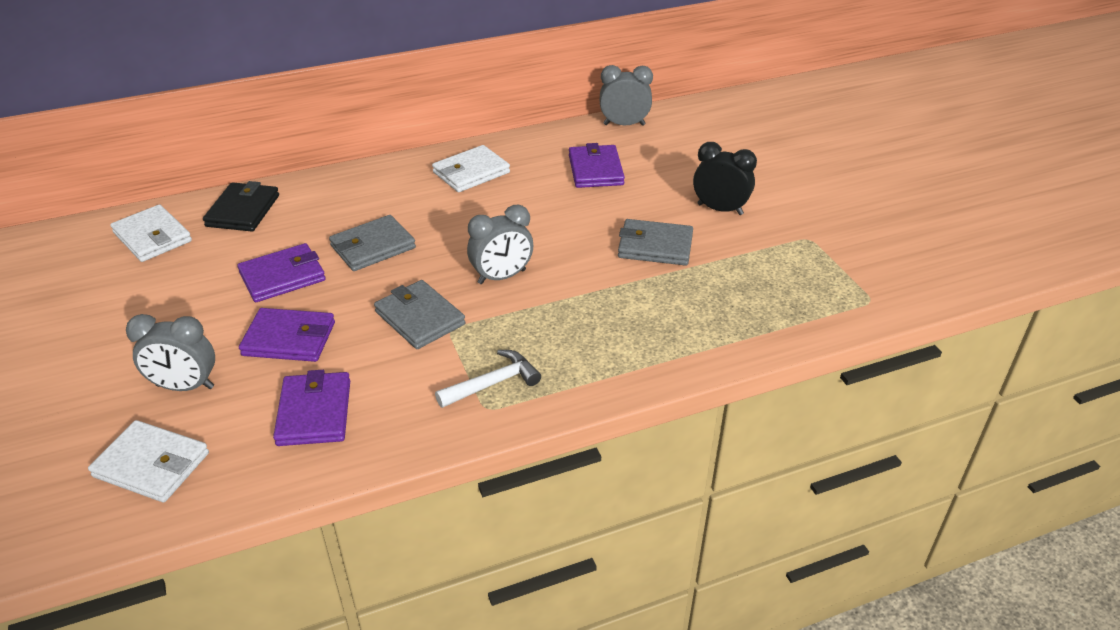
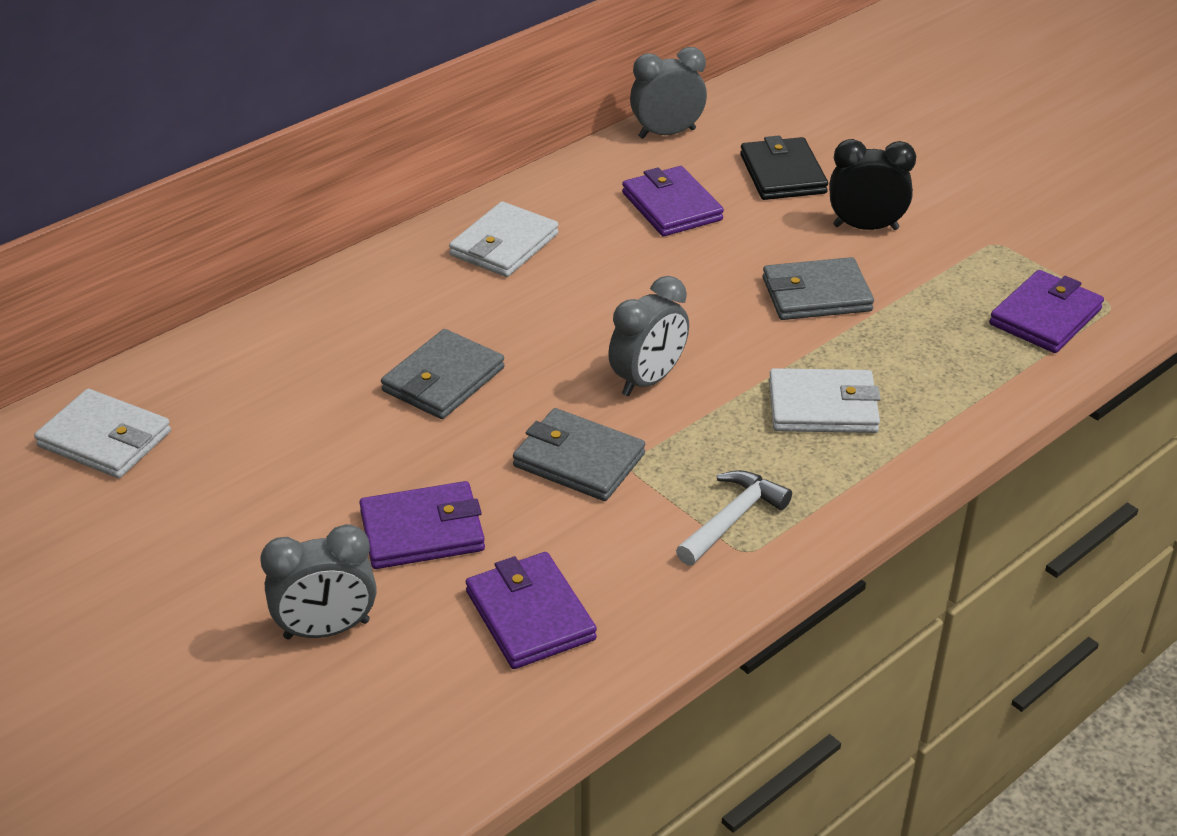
camera: 20 degrees left, 0 degrees up
(151, 465) = (363, 739): white wallet -> white wallet (822, 407)
(243, 211) = (213, 370): black wallet -> black wallet (782, 174)
(282, 276) = (346, 450): purple wallet -> purple wallet (1045, 317)

